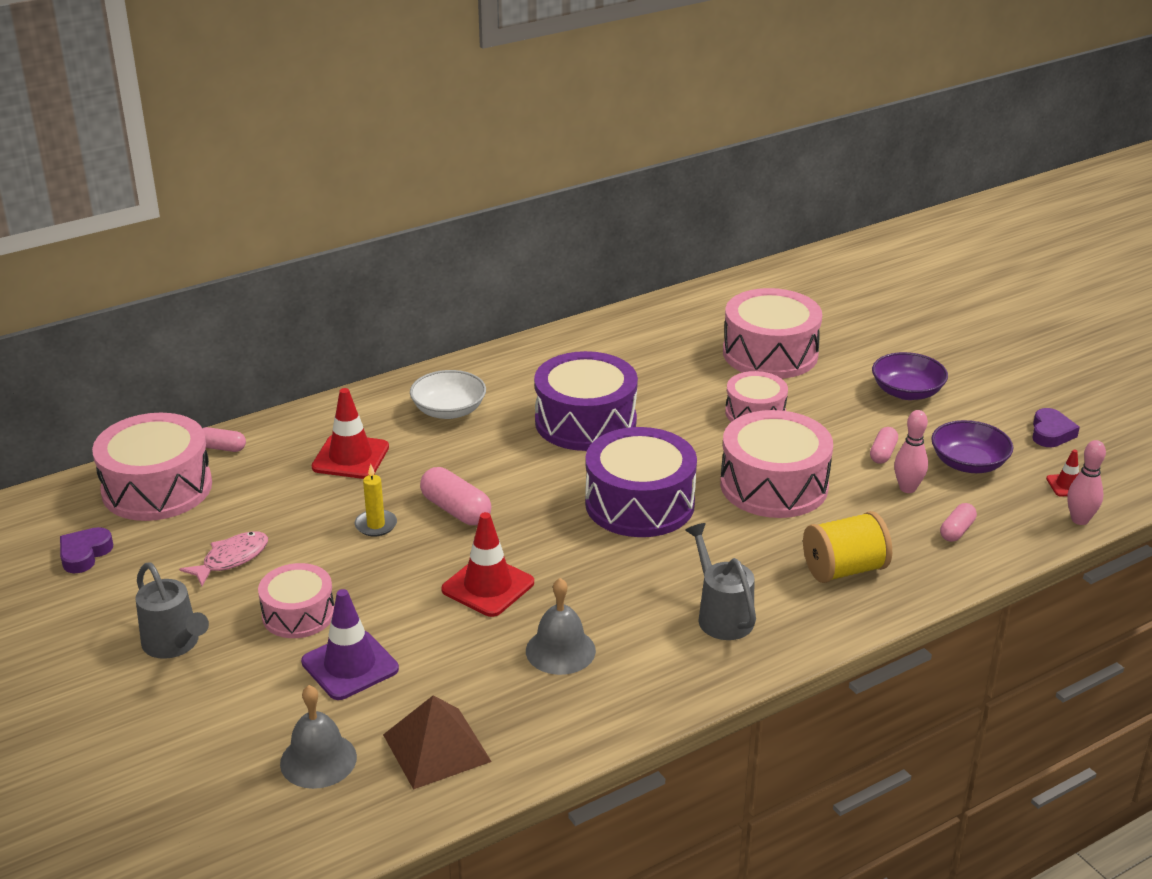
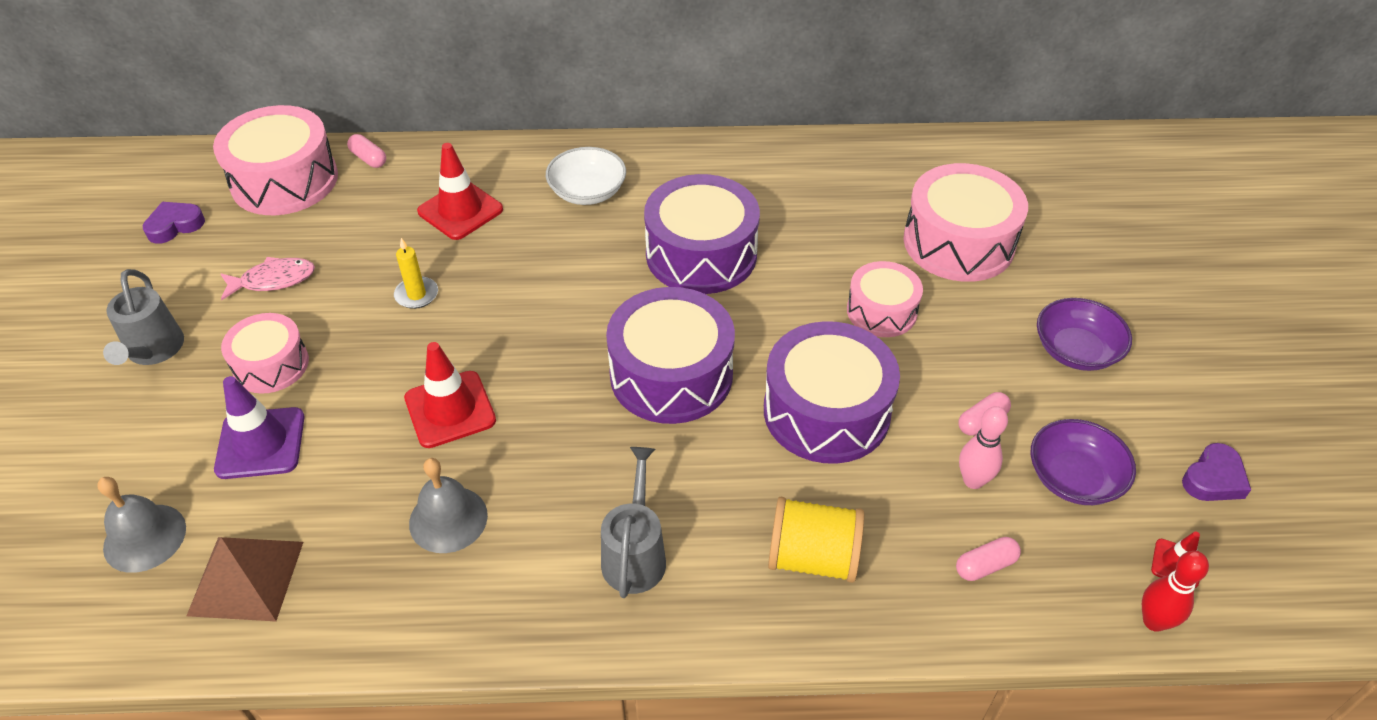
camera: 30 degrees right, 15 degrees up
(456, 510) = (498, 308): pink capsule -> none
(774, 485) = (826, 411): pink drum -> purple drum
(1079, 520) = (1154, 621): pink bowling pin -> red bowling pin

